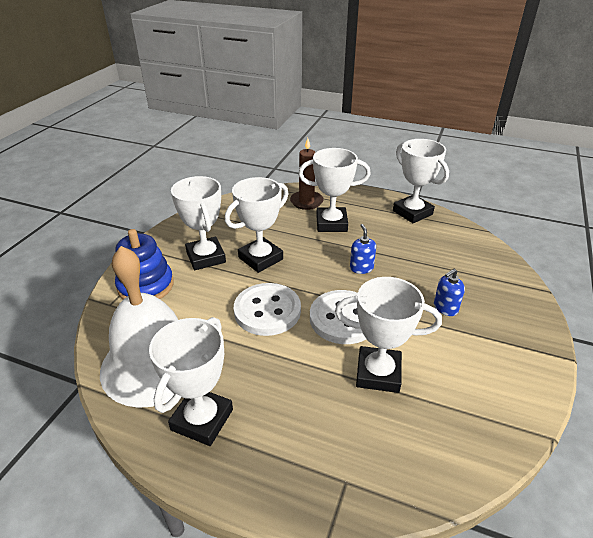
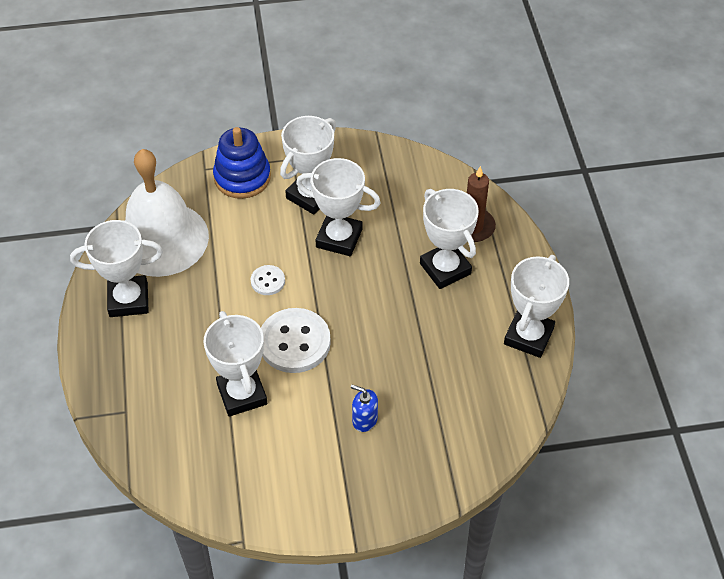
camera: 60 degrees right, 15 degrees up
(267, 311) = (268, 281): white button -> white button, size x0.50
(361, 268) = (382, 327): blue soap dispenser -> none

